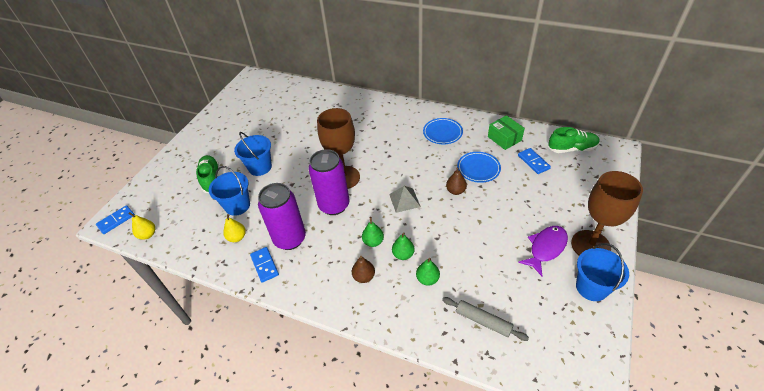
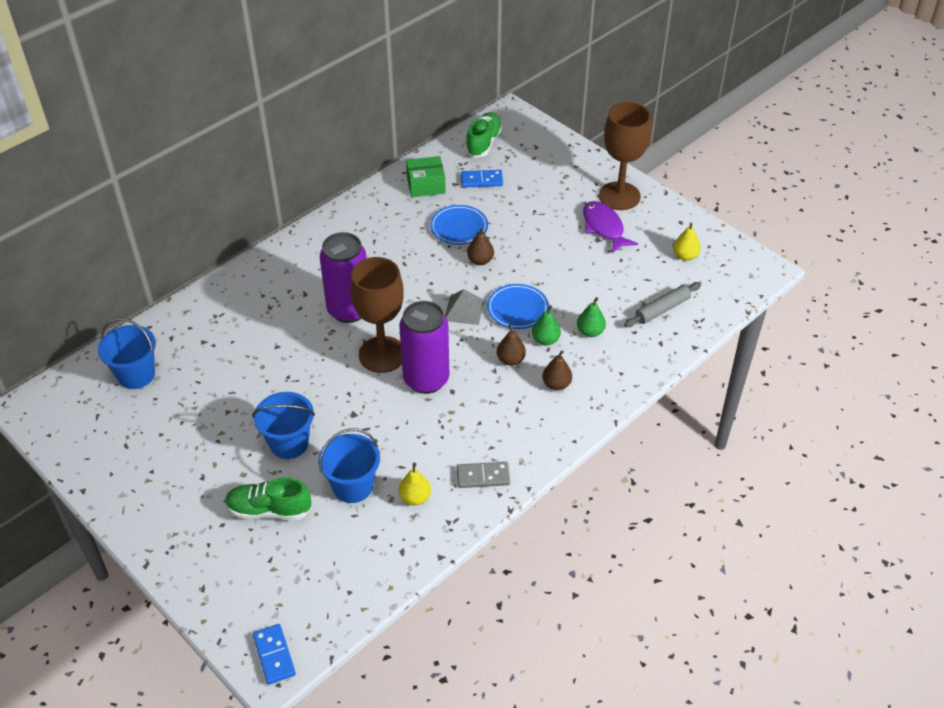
camera: 70 degrees left, 0 degrees up
(148, 234) = (337, 611): yellow pear -> yellow pear (685, 256)
(265, 265) = (483, 476): blue domino -> grey domino
(290, 239) = (455, 440): purple can -> purple can (349, 310)
(373, 242) = (510, 360): green pear -> brown pear
(442, 133) = (372, 232): blue plate -> blue plate (517, 309)
(591, 287) = (665, 219): blue bucket -> blue bucket (136, 375)

